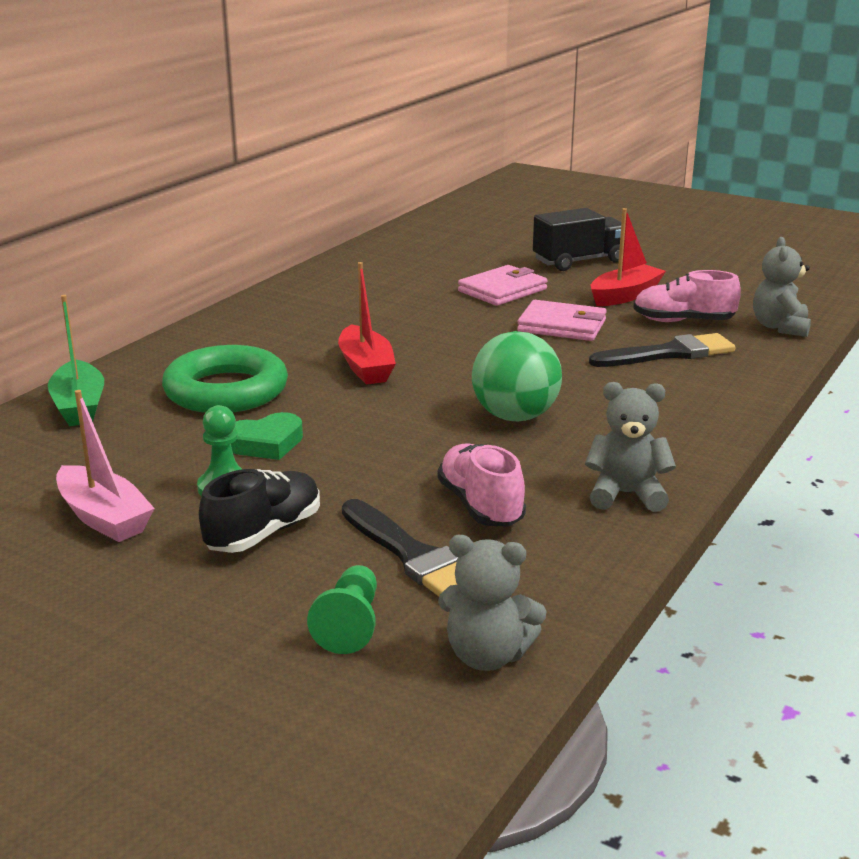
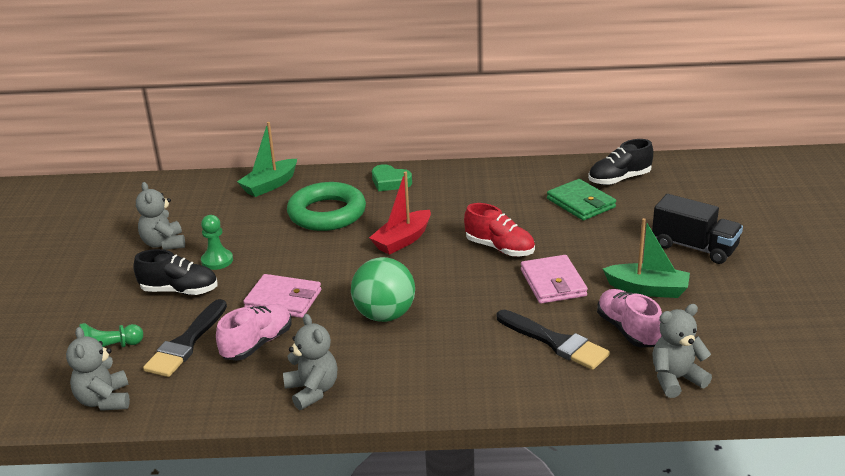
camera: 60 degrees right, 5 degrees up
(104, 518) = (164, 244): pink boat -> grey teddy bear
(266, 443) = (275, 251): green heart -> green heart (390, 182)
(412, 250) = (619, 179): none -> black shoe
(430, 275) = (581, 203): none -> green wallet
(460, 329) = (500, 248): none -> red shoe
(502, 290) = (589, 238): pink wallet -> pink wallet (283, 299)
(625, 296) = (647, 289): red boat -> green boat

